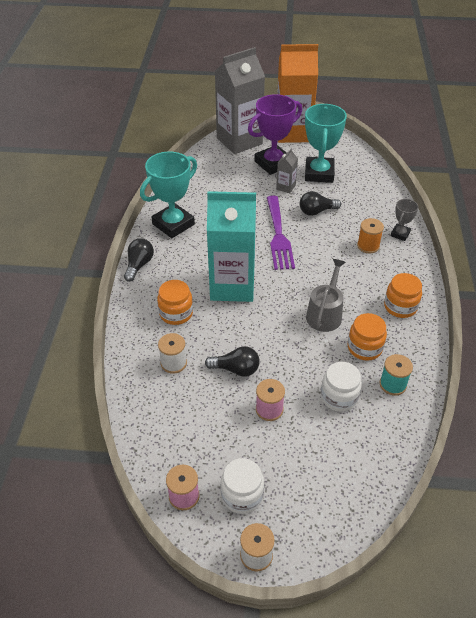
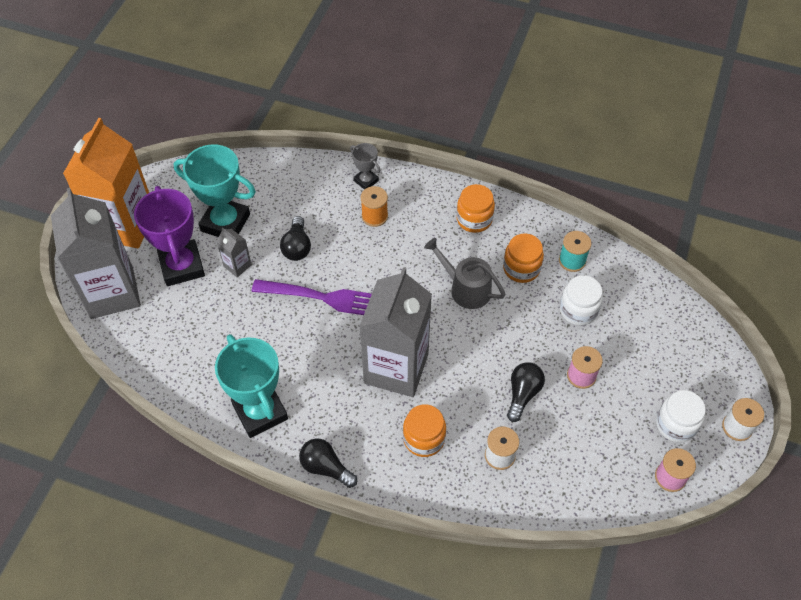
camera: 75 degrees left, 10 degrees up
(232, 286) = (396, 368): turquoise carton -> grey carton

